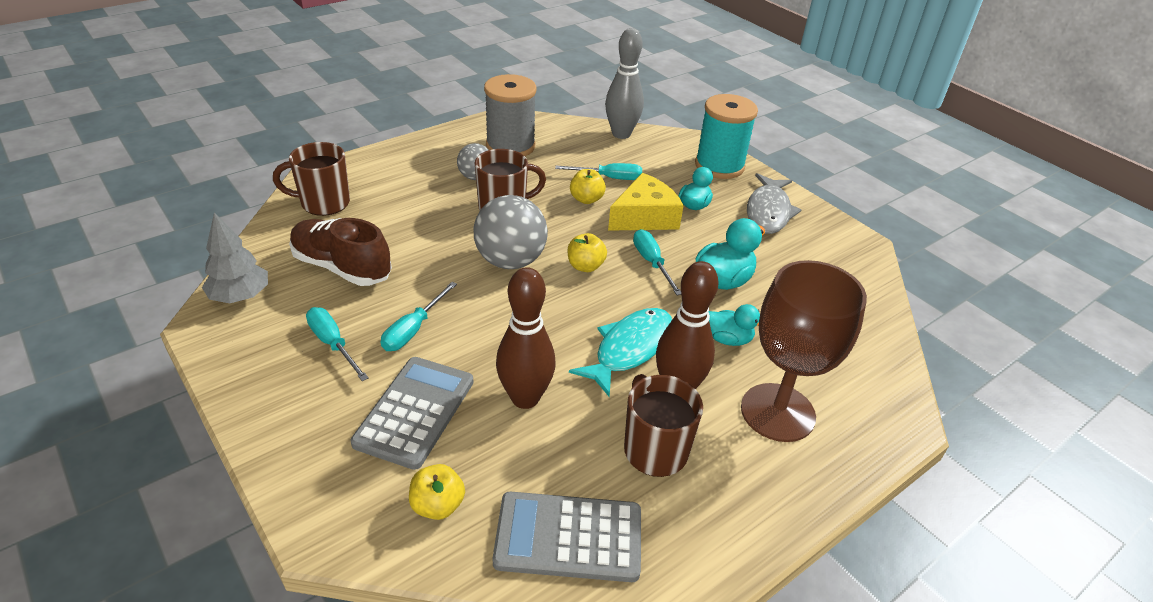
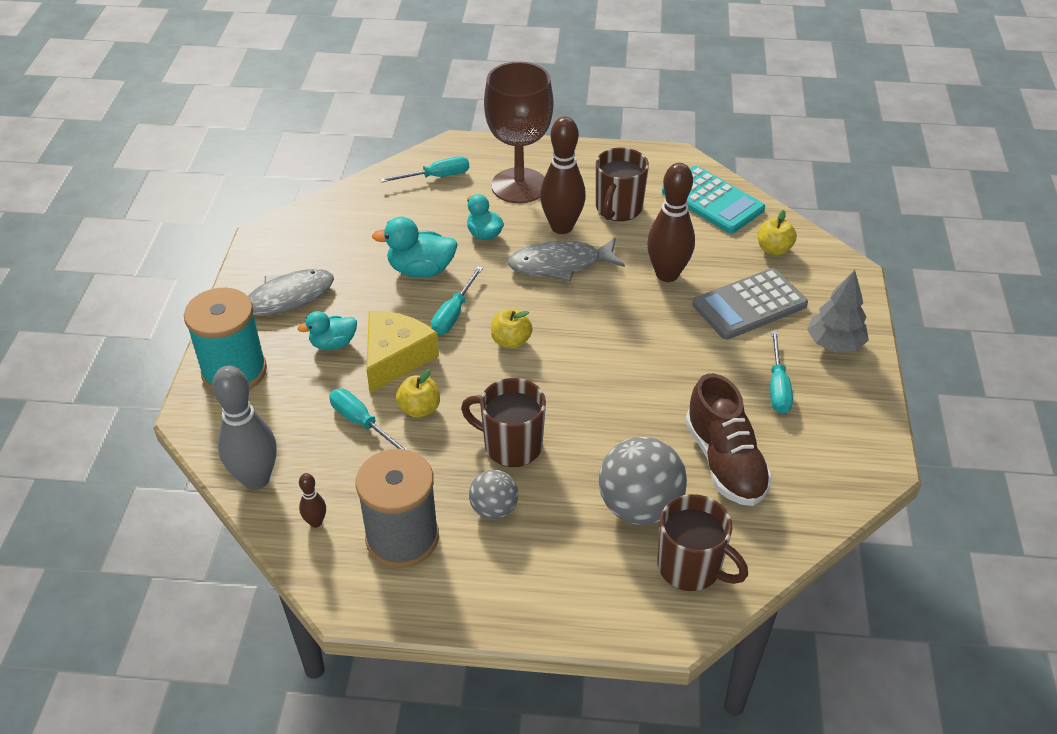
camera: 135 degrees left, 5 degrees up
(240, 296) = (836, 480): grey tree -> grey tree (834, 344)
(413, 330) = (705, 364): turquoise screwdriver -> turquoise screwdriver (436, 177)
(510, 261) = (568, 382): grey ball -> grey ball (639, 507)
(564, 133) = (316, 522): none -> brown bowling pin
(568, 537) = (712, 201): grey calculator -> turquoise calculator
(629, 349) = (560, 264): turquoise fish -> grey fish
(644, 217) = (395, 358): yellow cheese -> yellow cheese turned 105 degrees clockwise

